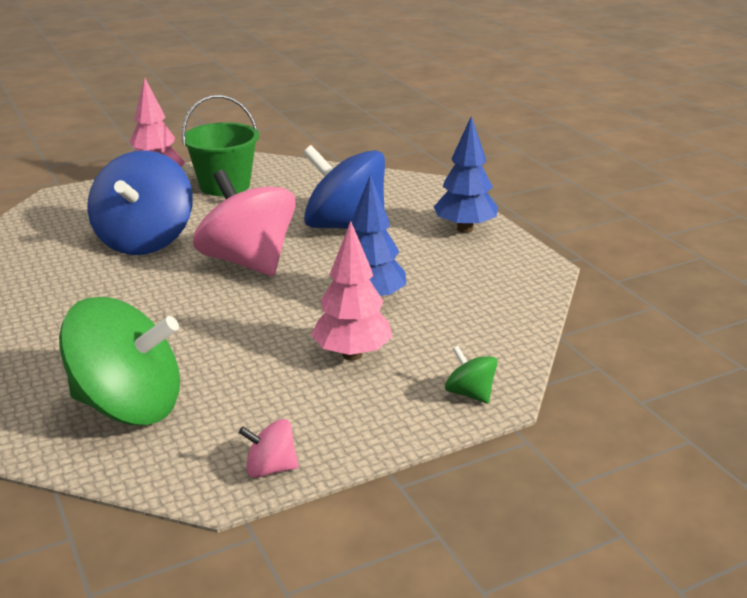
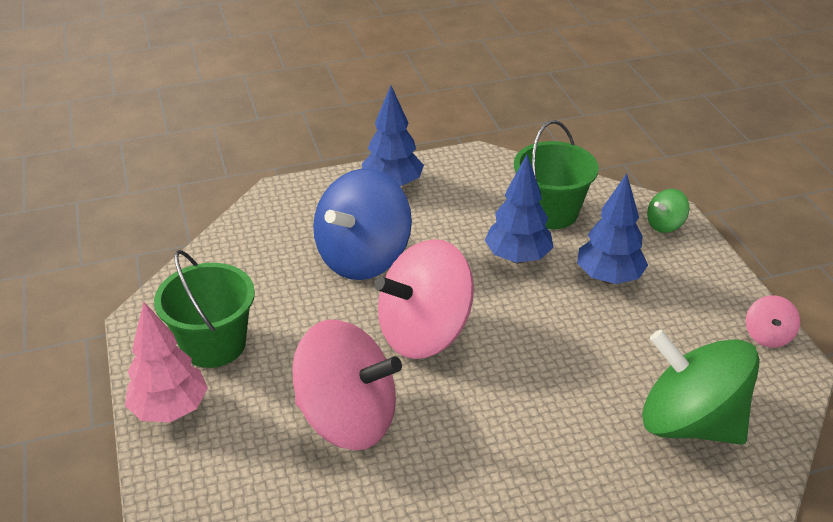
camera: 80 degrees left, 10 degrees up
(129, 406) = (690, 423): green spinning top -> green spinning top turned 75 degrees counterclockwise
(145, 240) = (347, 418): blue spinning top -> pink spinning top
(352, 354) = (608, 278): pink tree -> blue tree
(459, 315) = (550, 212): none -> green bucket

